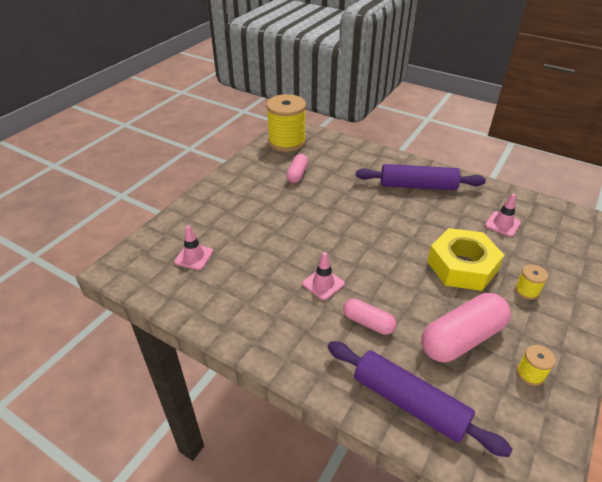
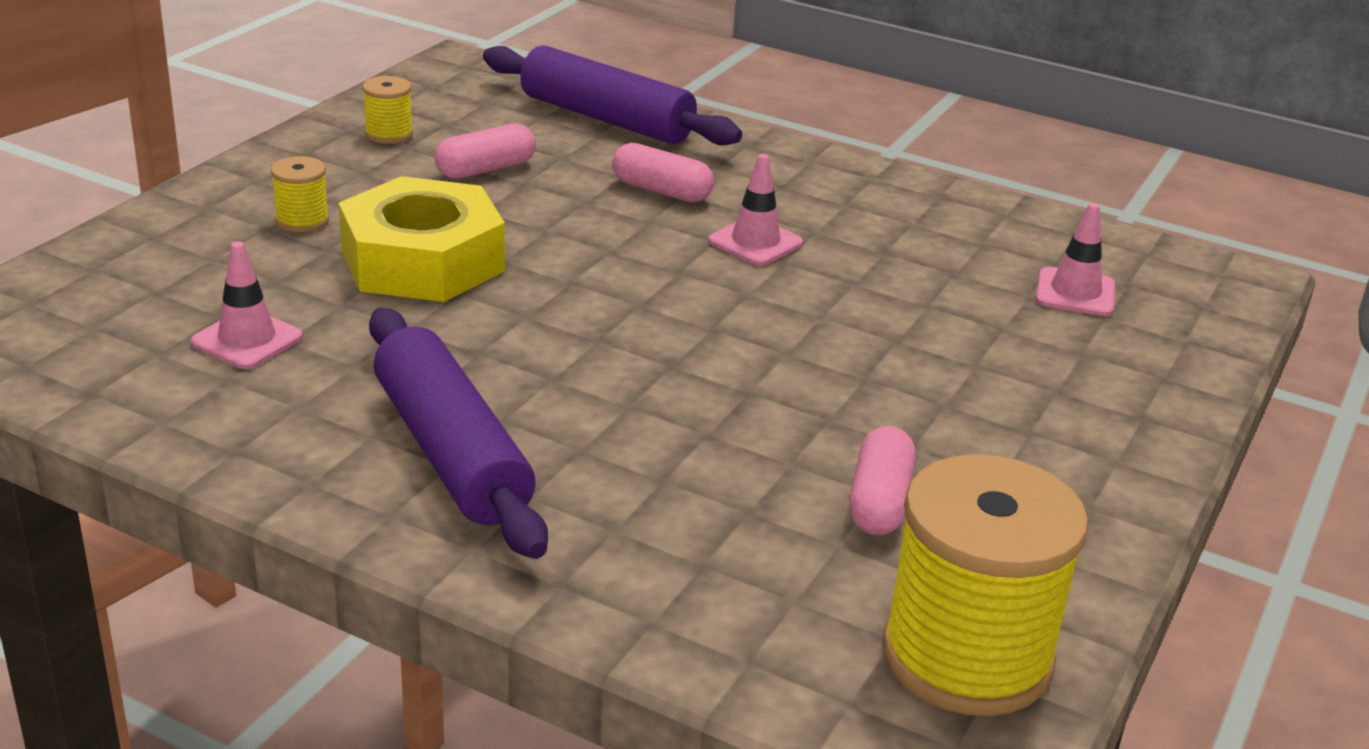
camera: 175 degrees right, 10 degrees down
(417, 186) = (451, 453): purple rolling pin -> purple rolling pin turned 60 degrees clockwise
(462, 338) = (485, 169): pink capsule -> pink capsule, size x0.55

